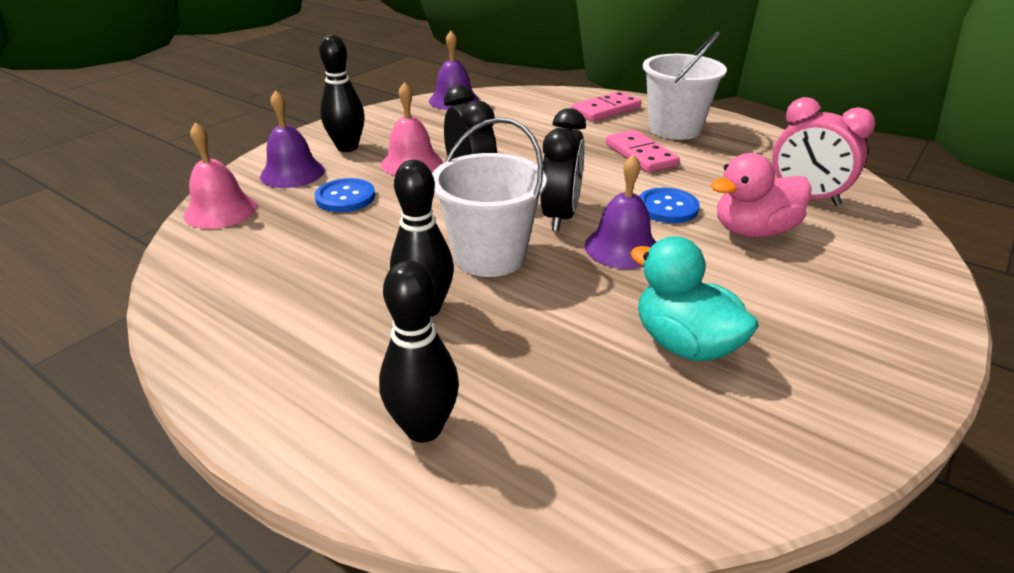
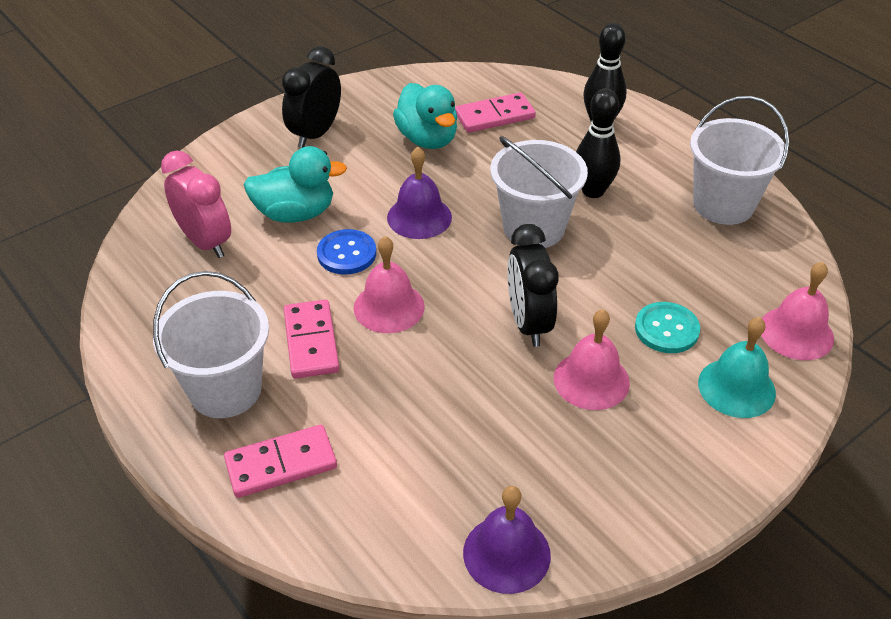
camera: 165 degrees left, 10 degrees up
(248, 319) = (723, 205): none -> white bucket
(292, 173) = (736, 387): purple bell -> turquoise bell
(345, 197) = (666, 329): blue button -> turquoise button
(347, 147) = (675, 434): black bowling pin -> none
(560, 216) = (453, 261): black clock -> black clock (315, 134)
(597, 179) = (389, 307): none -> pink bell
(610, 406) = (494, 116): none -> pink domino
(753, 231) = (295, 213): pink duck -> turquoise duck

